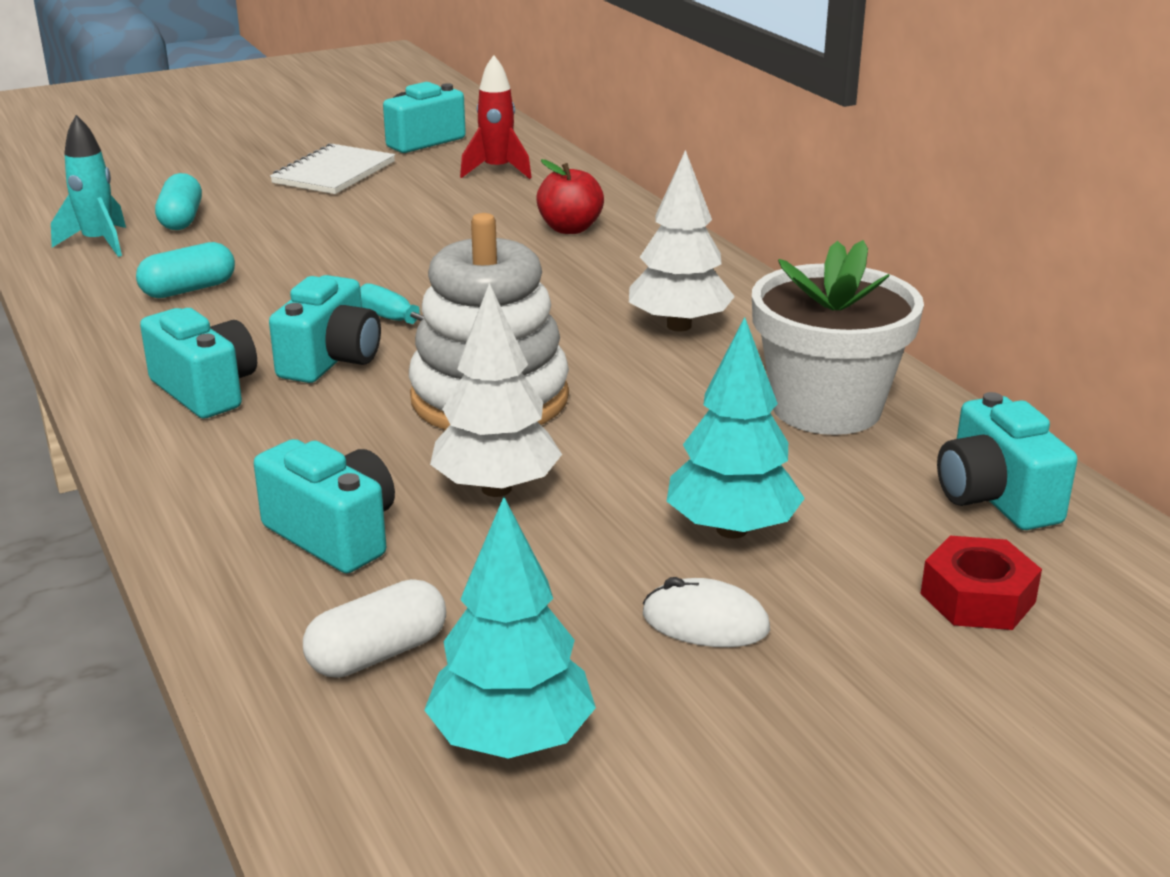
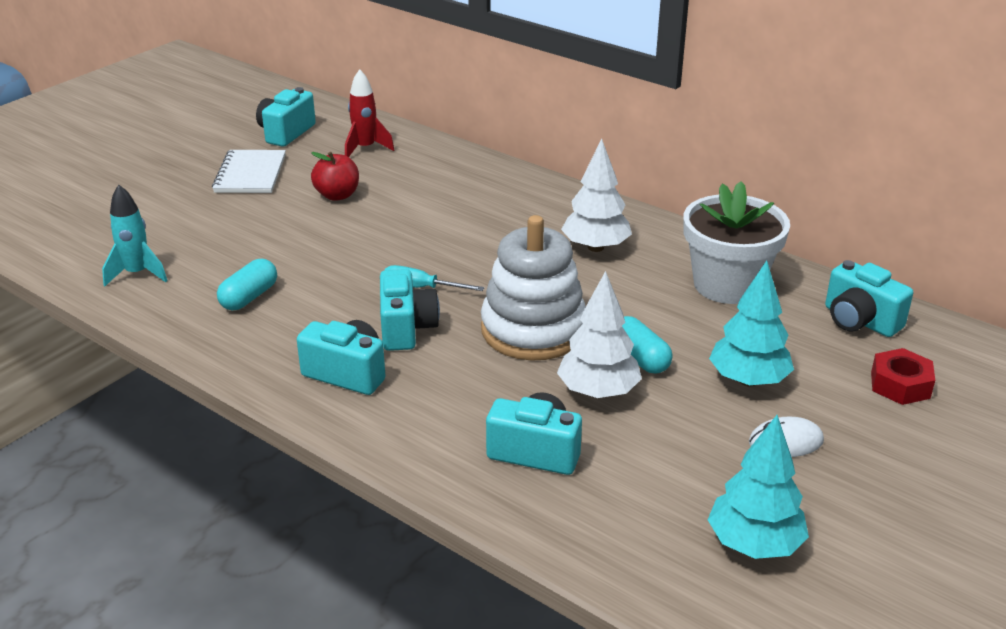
camera: 25 degrees left, 5 degrees up
(181, 219) = (179, 239): turquoise capsule -> turquoise capsule (640, 358)
(378, 654) = (637, 519): white capsule -> none
(570, 229) = (460, 187): red apple -> red apple (337, 195)

